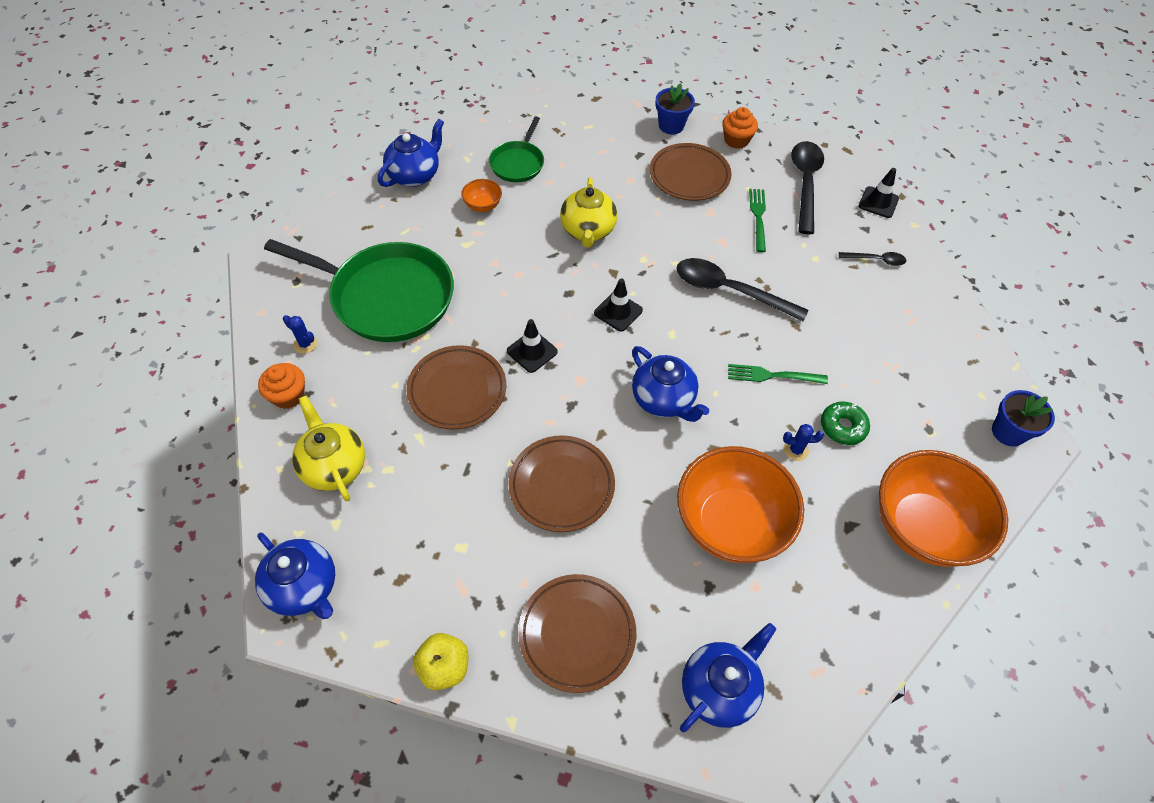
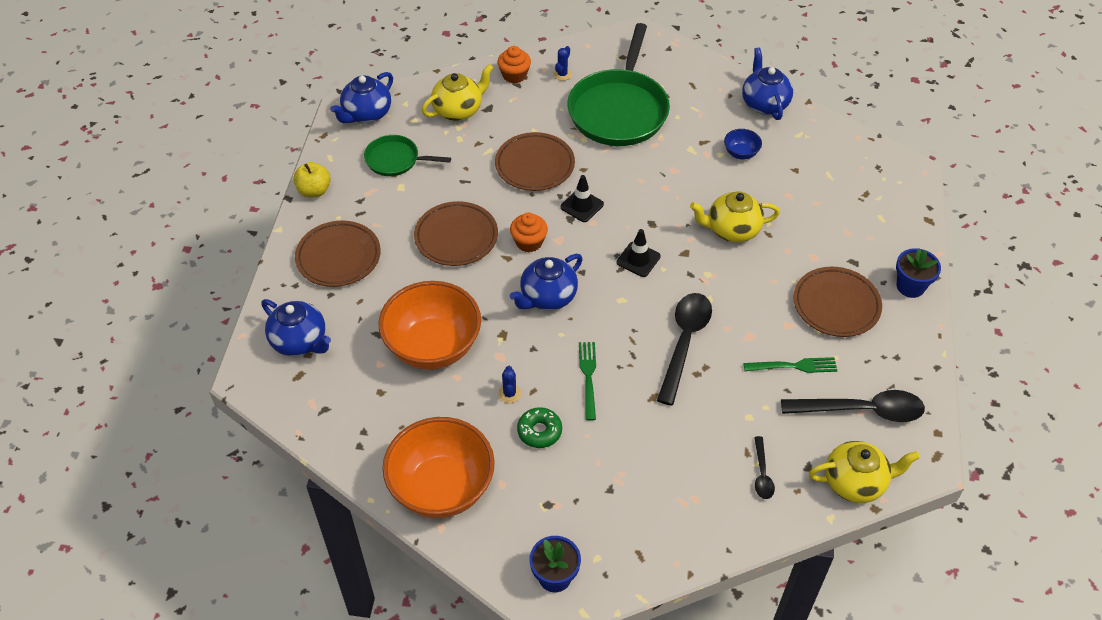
camera: 85 degrees right, 5 degrees down
(415, 175) = (764, 103): blue teapot -> blue teapot turned 135 degrees counterclockwise
(483, 206) = (741, 153): orange bowl -> blue bowl
(518, 163) = (805, 170): green pan -> green pan (395, 160)
(736, 140) = (910, 346): orange cupcake -> orange cupcake (529, 242)
(878, 202) = (855, 482): black traffic cone -> yellow teapot

